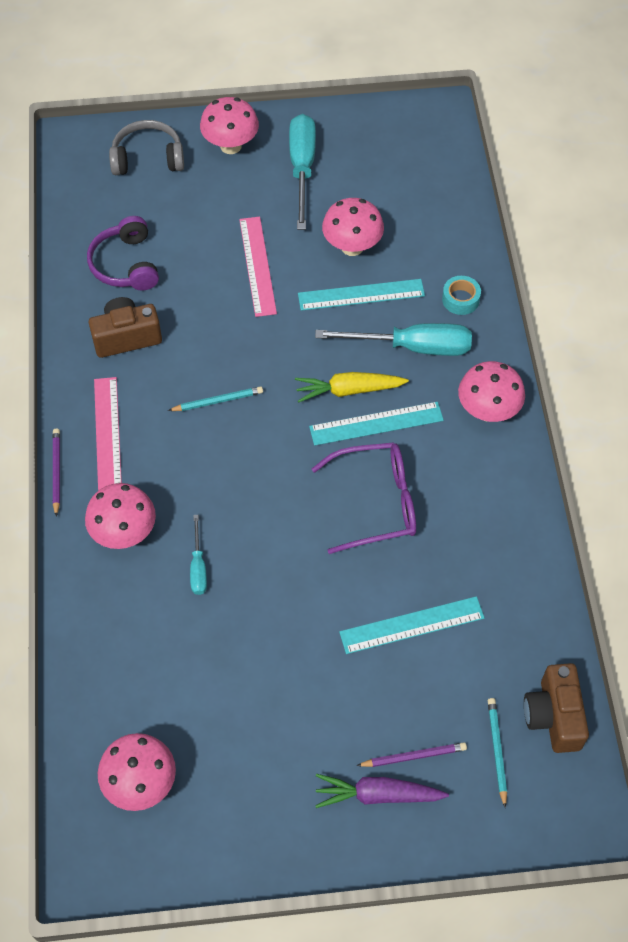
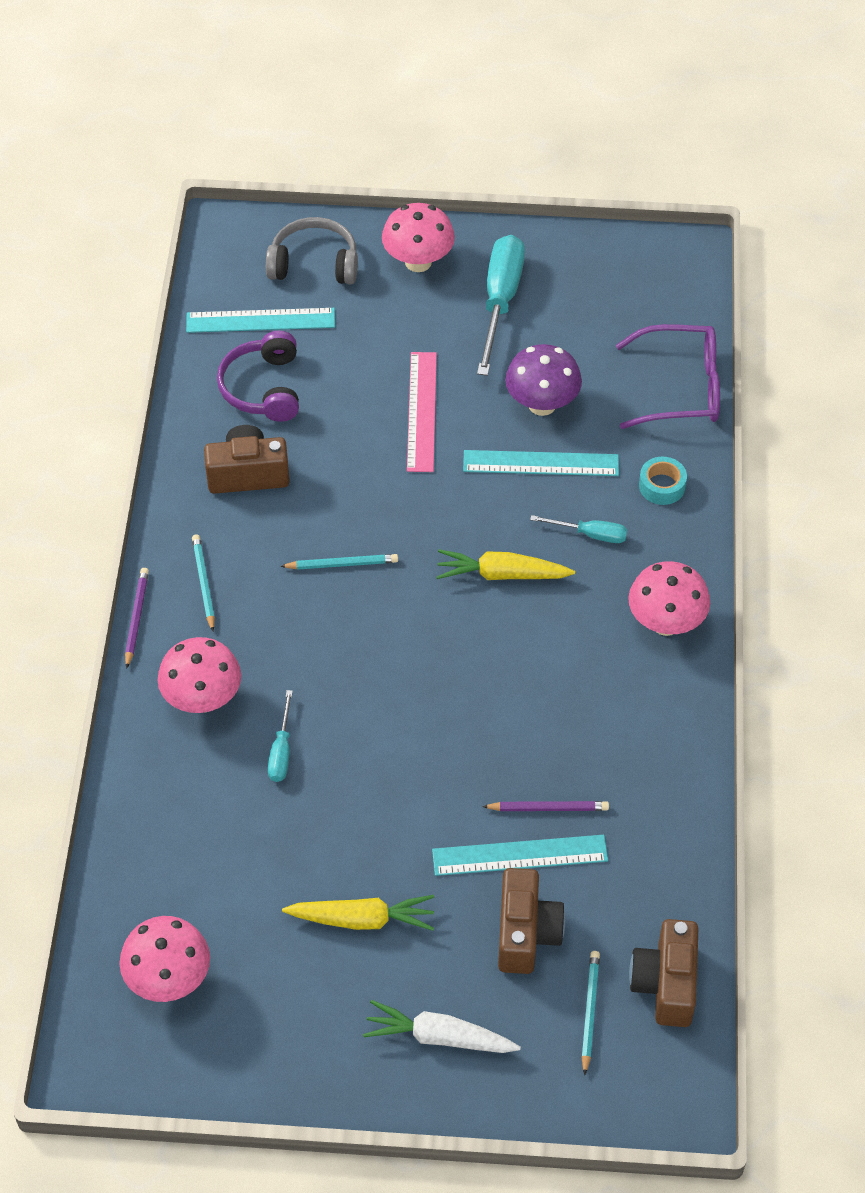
camera: 10 degrees right, 5 degrees down
(107, 434) = (204, 583): pink ruler -> turquoise pencil
(294, 702) = (362, 919): none -> yellow carrot
(352, 247) = (542, 404): pink mushroom -> purple mushroom
(375, 503) = (506, 710): purple glasses -> purple glasses (680, 388)
(376, 424) = (527, 618): turquoise ruler -> turquoise ruler (260, 321)
(377, 795) = (439, 1037): purple carrot -> white carrot
(412, 347) = (590, 534): turquoise screwdriver -> turquoise screwdriver, size x0.51
(413, 756) = (490, 1001): purple pencil -> purple pencil (548, 808)
(431, 691) = (526, 933): none -> brown camera

